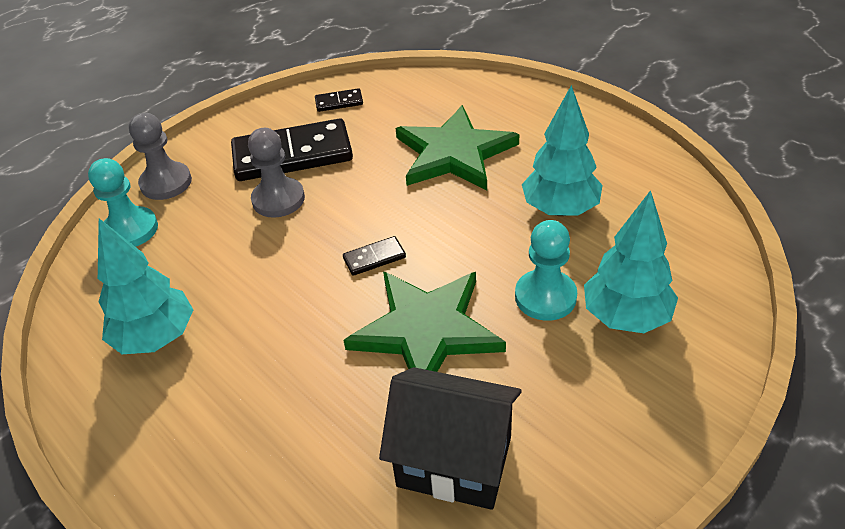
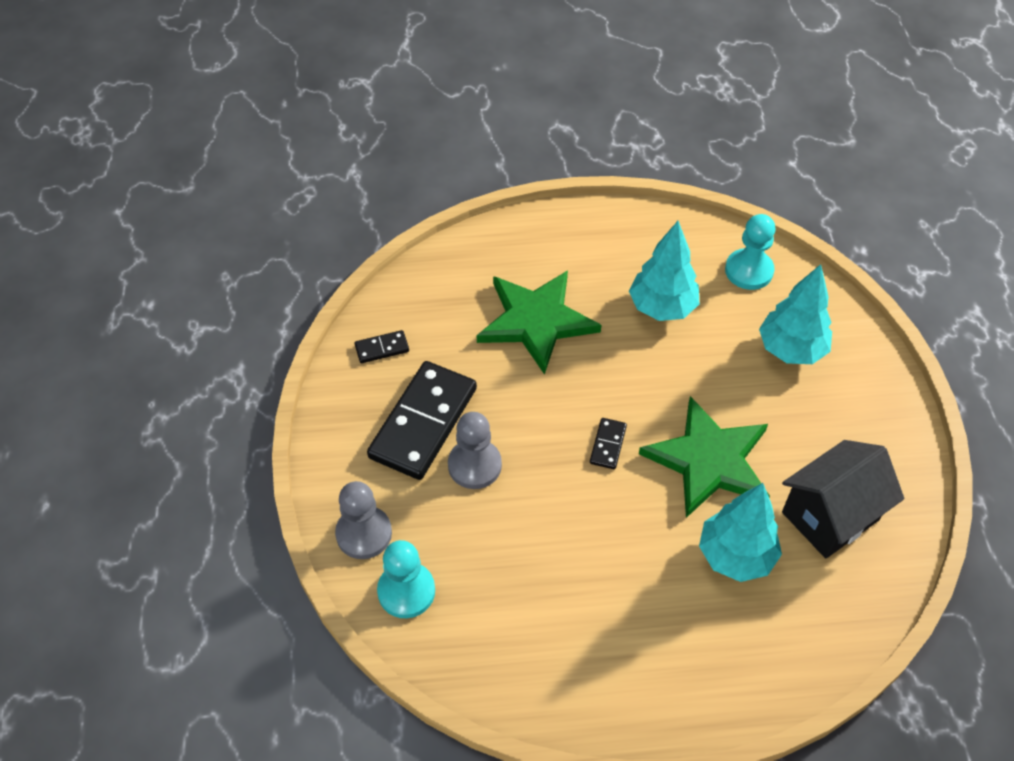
camera: 55 degrees left, 10 degrees up
(156, 338) = (565, 633): turquoise tree -> turquoise tree (735, 555)
(339, 102) = (382, 348): black domino -> black domino turned 45 degrees clockwise
(545, 297) = (737, 376): turquoise pawn -> turquoise pawn (749, 271)

